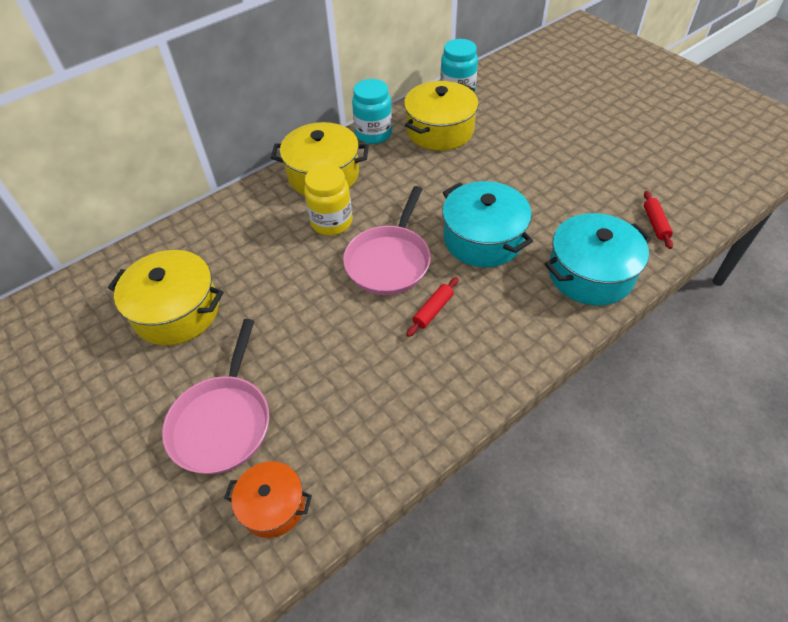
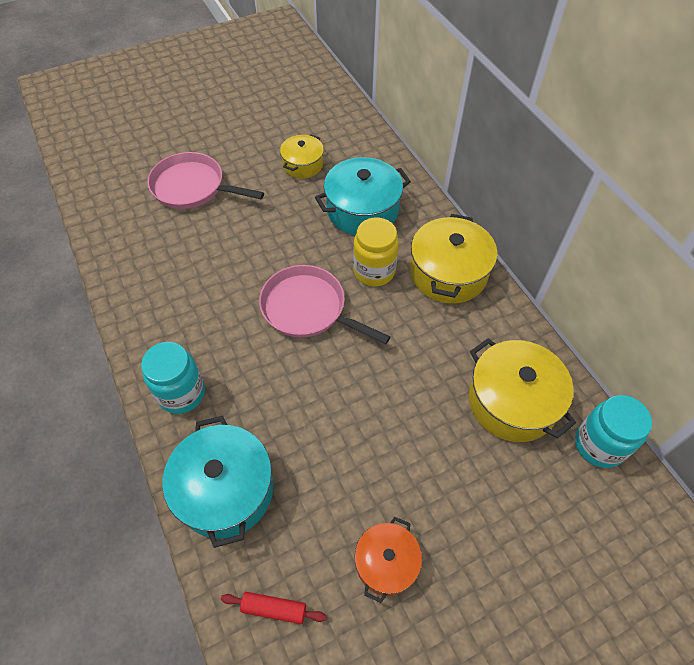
camera: 100 degrees right, 5 degrees up
(176, 311) = (303, 164): yellow pot -> yellow pot, size x0.60
(273, 505) = (118, 209): orange pot -> orange pot (386, 563)
(373, 134) = (514, 329): turquoise jar -> turquoise jar (181, 393)
(433, 310) = (236, 331): red rolling pin -> none
(483, 239) = (311, 397): turquoise pot -> turquoise pot (362, 210)

